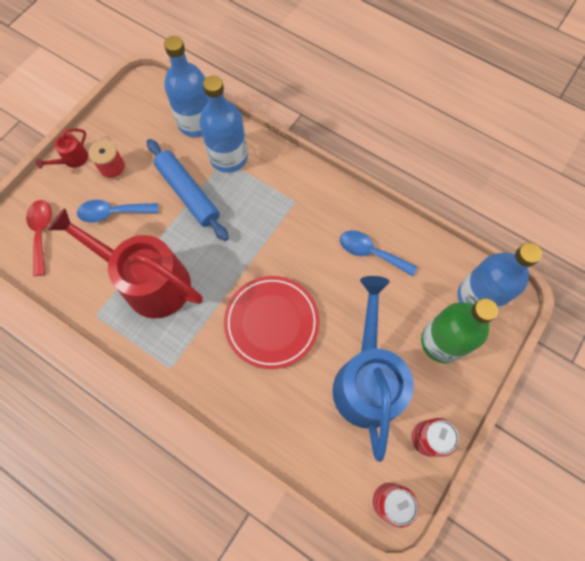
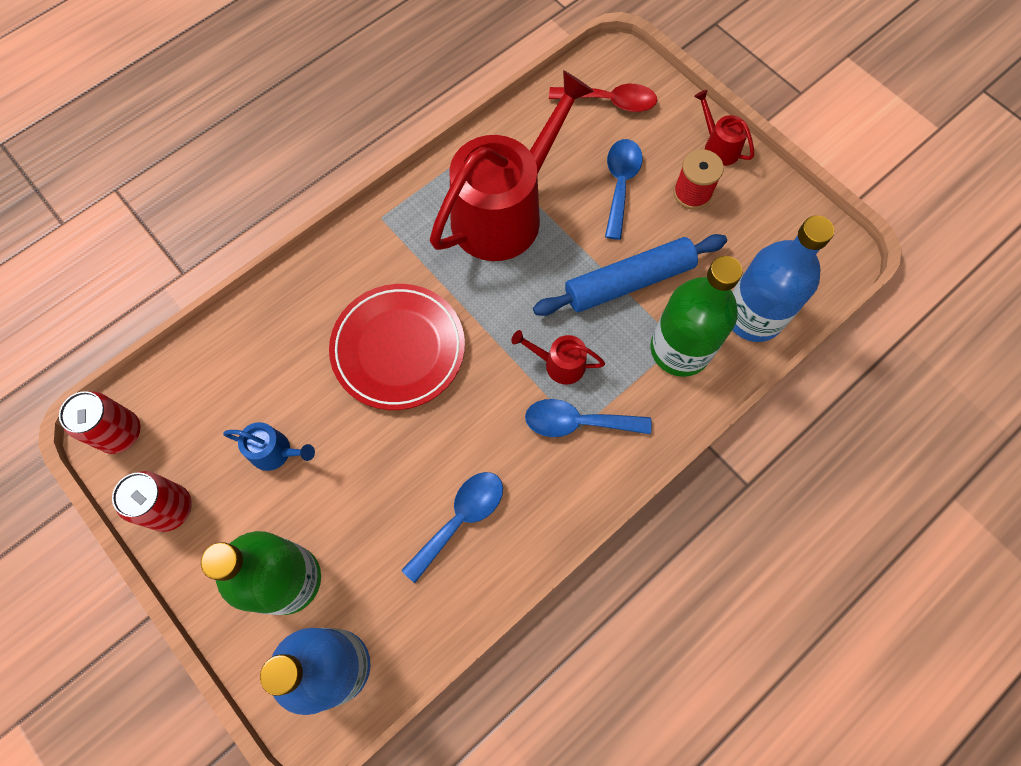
camera: 105 degrees right, 0 degrees up
(228, 157) = (680, 349): blue bottle -> green bottle
(256, 221) = (559, 364): none -> red watering can
(291, 203) = (577, 422): none -> blue spoon
(367, 380) = (275, 452): blue watering can -> blue watering can, size x0.41

